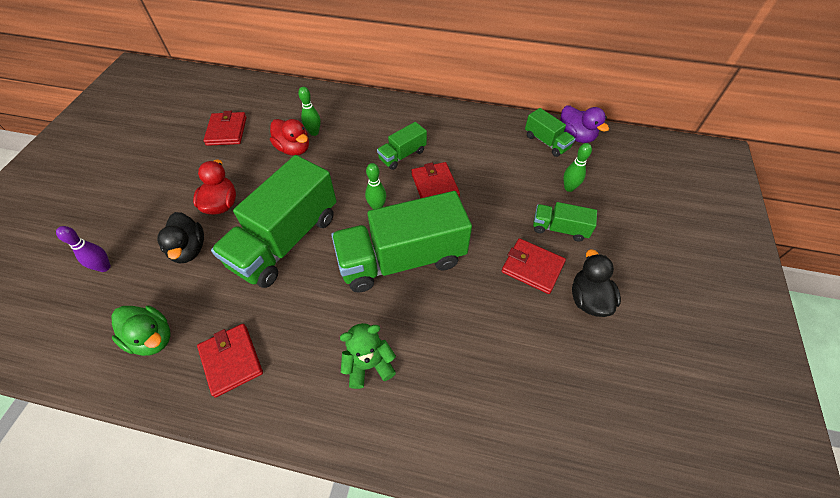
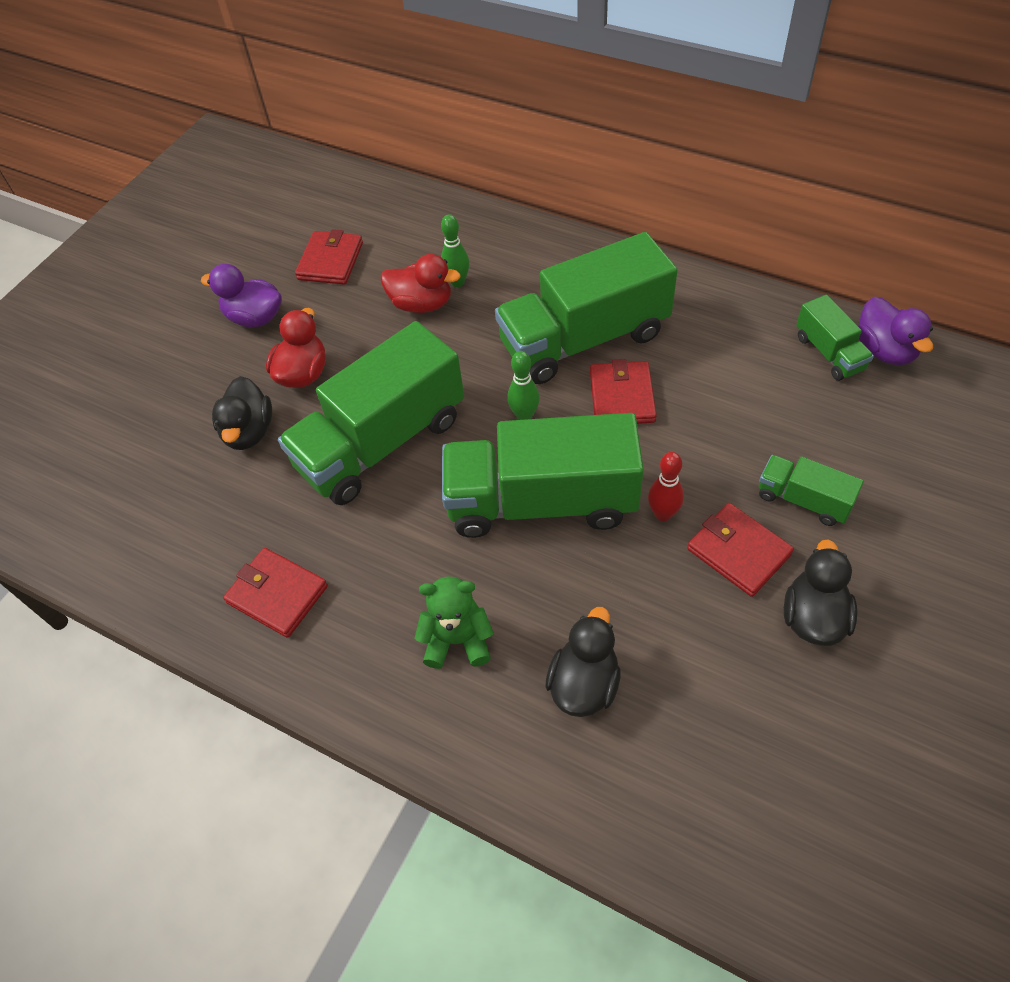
camera: 20 degrees right, 0 degrees up
(104, 267) = (138, 436): purple bowling pin -> none
(152, 338) = (184, 544): green duck -> none
(180, 173) = (254, 317): none -> purple duck
(231, 360) = (277, 594): red wallet -> red wallet turned 45 degrees counterclockwise
(294, 149) = (422, 304): red duck -> red duck turned 45 degrees counterclockwise
(402, 155) = (584, 339): green truck -> green truck, size x2.11
(461, 375) = (584, 683): none -> black duck
(480, 253) = (663, 514): none -> red bowling pin
(569, 188) = (841, 436): green bowling pin -> none

